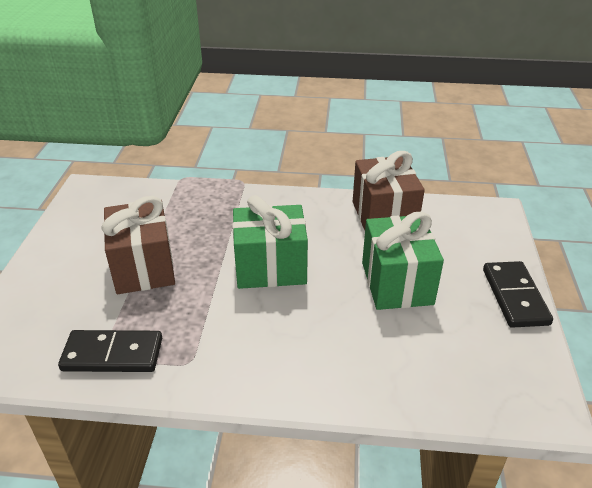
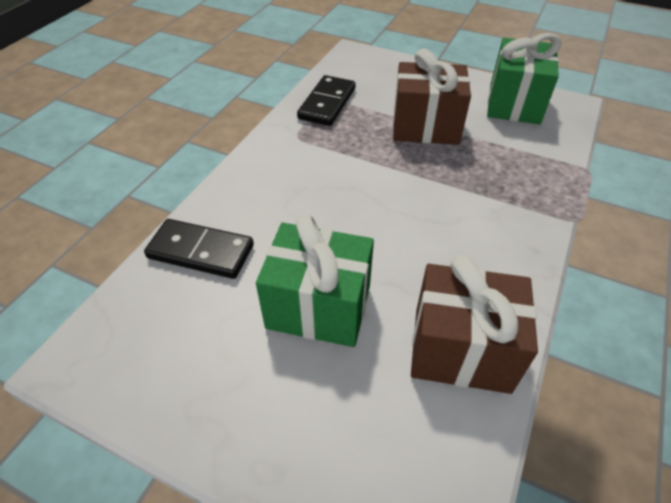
camera: 110 degrees right, 10 degrees up
(270, 267) = (392, 206): green gift -> green gift (514, 104)
(515, 296) = (227, 436): black domino -> black domino (201, 252)

